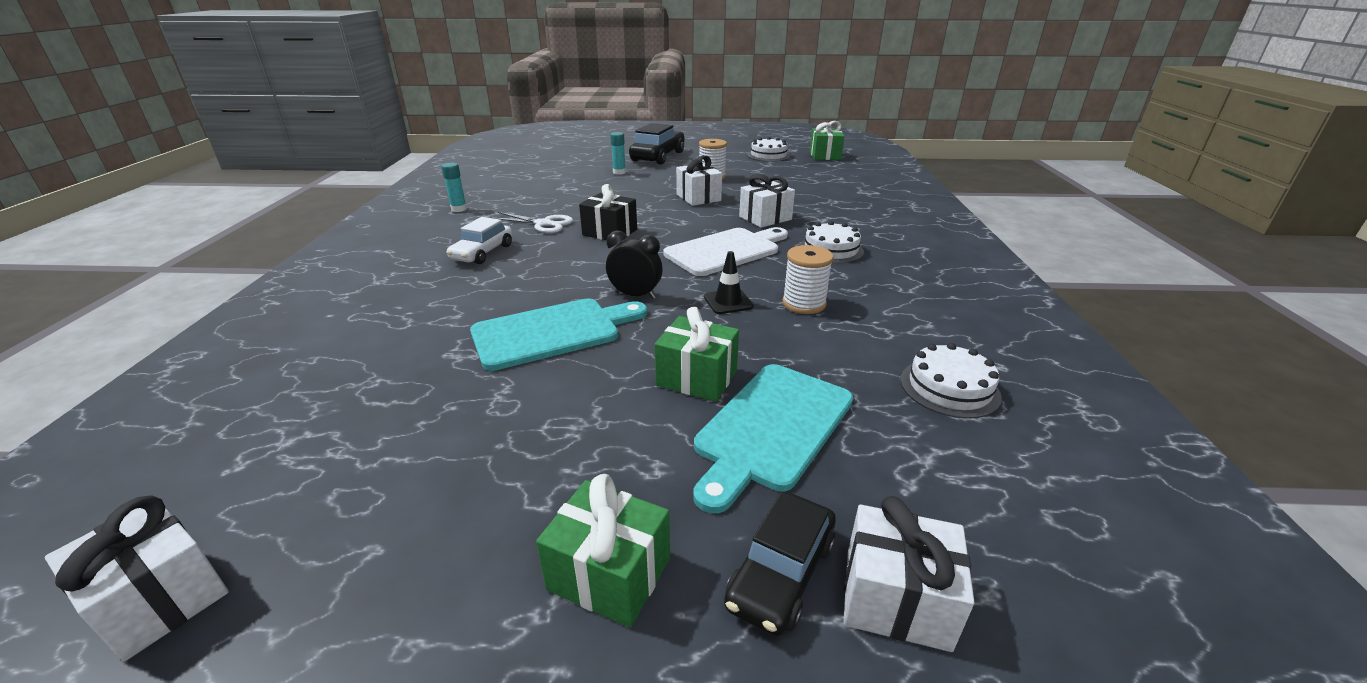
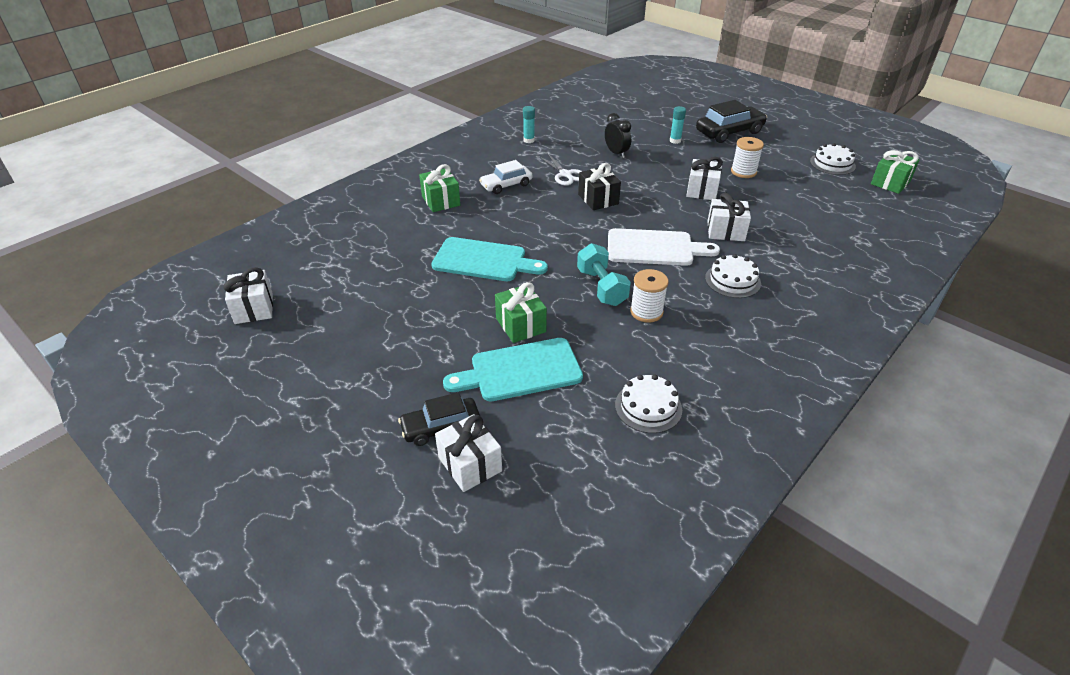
camera: 40 degrees right, 10 degrees up
(609, 574) = (383, 387): green gift -> green gift (441, 201)
(635, 295) = (554, 257): black clock -> black clock (616, 153)
(728, 302) = (601, 287): black traffic cone -> turquoise dumbbell

